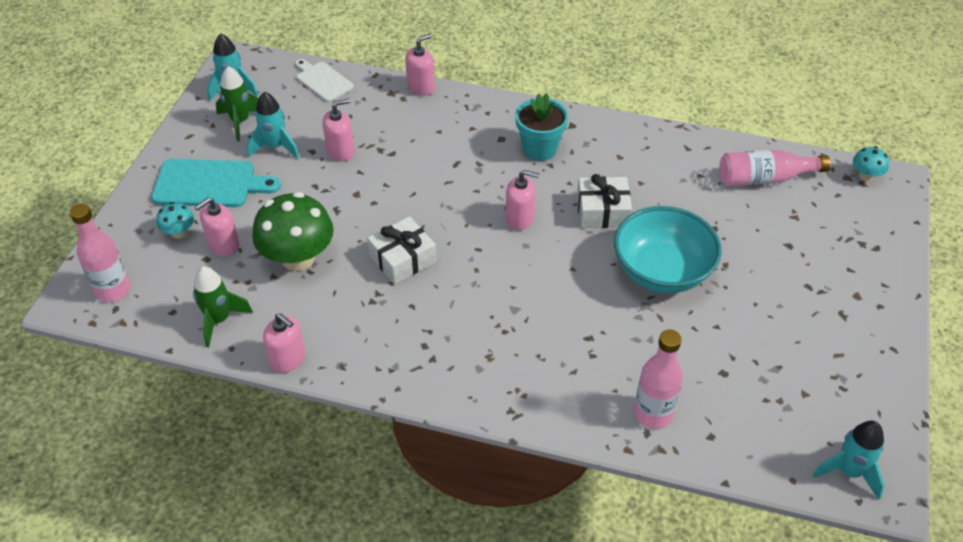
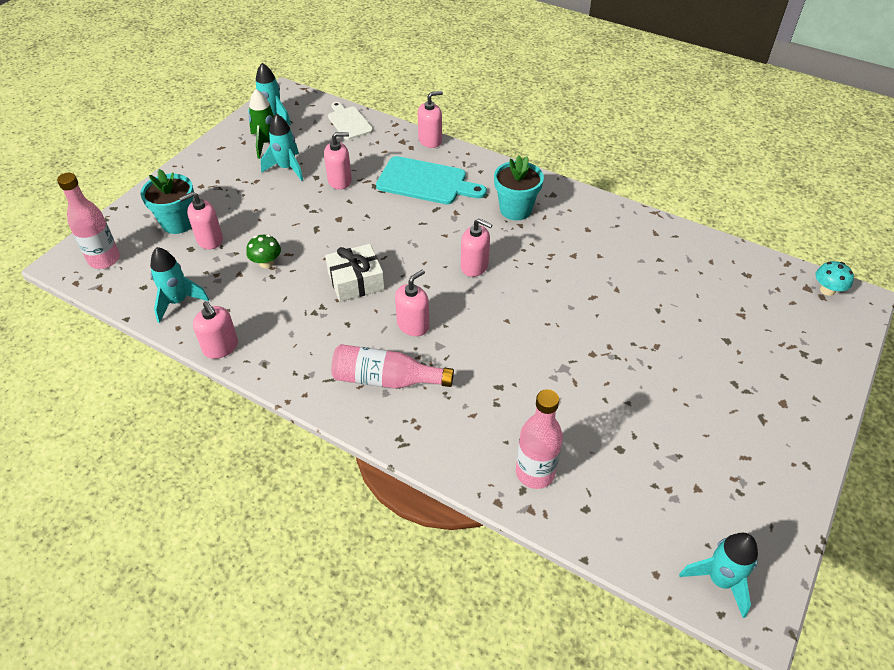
camera: 15 degrees right, 0 degrees up
(179, 232) = (178, 223): turquoise mushroom -> turquoise flower pot
(209, 184) = (220, 188): turquoise cutting board -> turquoise cutting board (426, 182)
(219, 320) = (178, 302): green rocket -> turquoise rocket
(298, 258) = (266, 263): green mushroom -> green mushroom, size x0.47
(480, 293) = (413, 325): none -> pink soap dispenser
(602, 211) = (554, 274): white gift -> none
(662, 271) = (591, 340): turquoise bowl -> none
(765, 178) = (723, 274): pink bottle -> pink bottle (386, 379)

